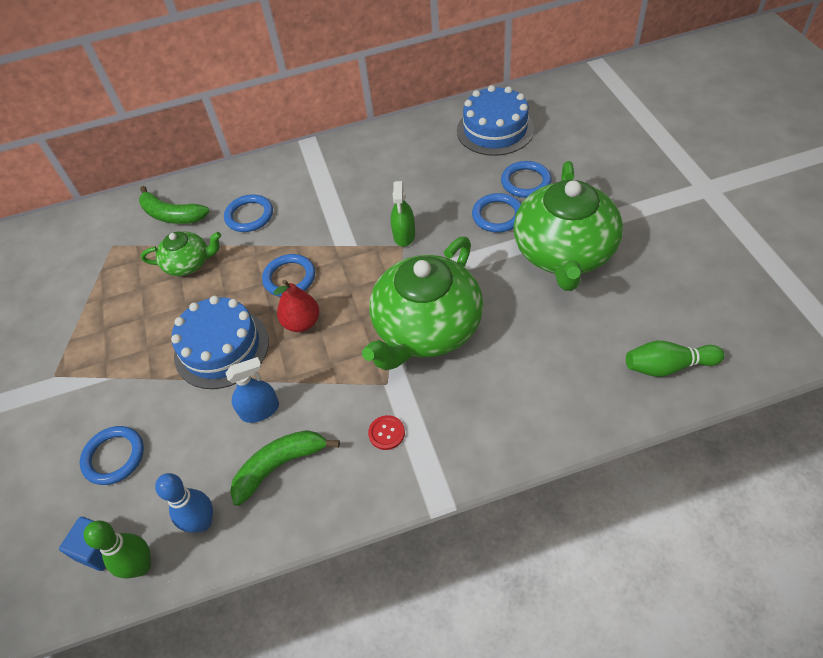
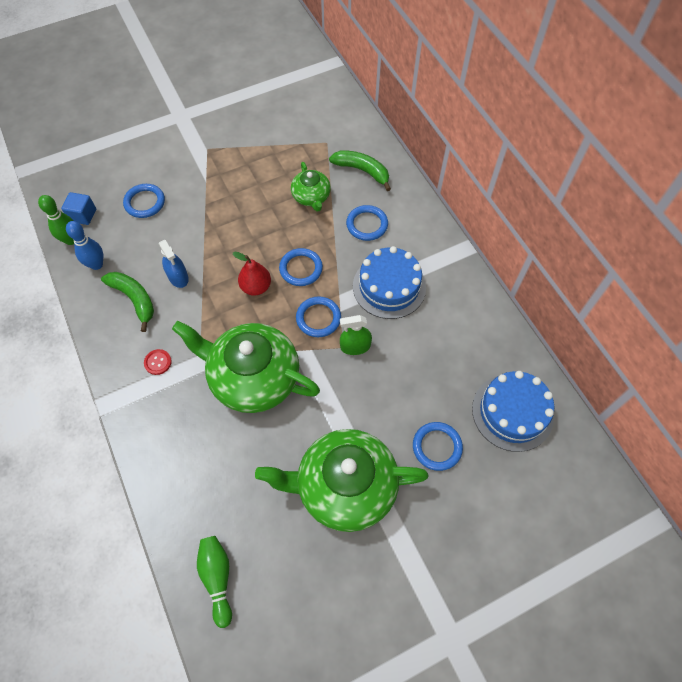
camera: 75 degrees right, 10 degrees up
(172, 215) = (362, 171): green banana -> green banana turned 105 degrees clockwise
(221, 348) = (231, 240): blue cake -> blue cake (389, 286)
(497, 215) = (387, 423): blue ring -> blue ring (318, 318)

